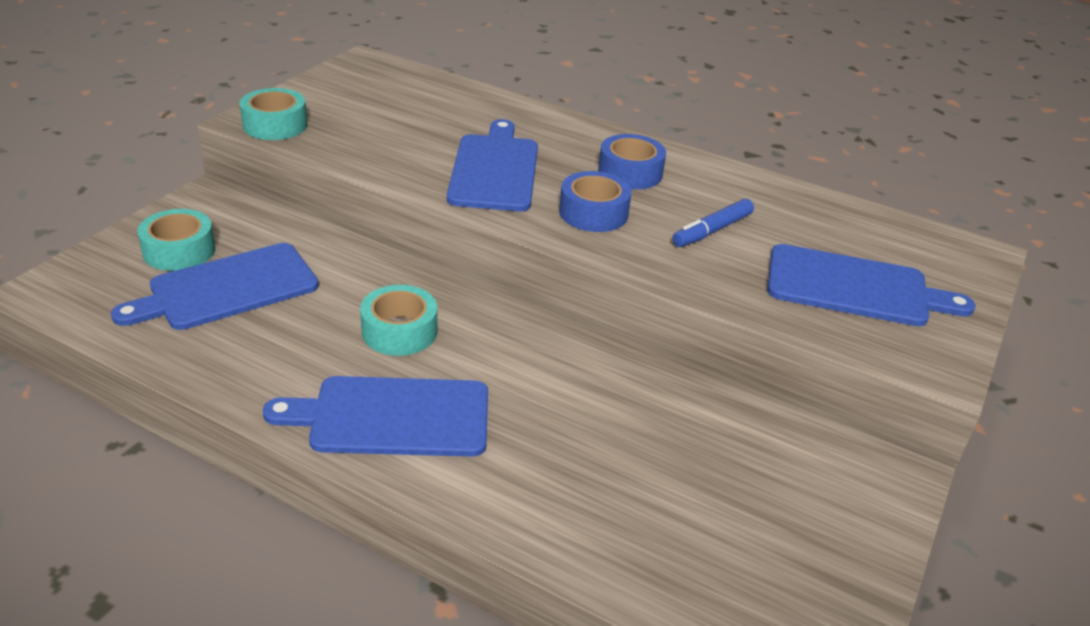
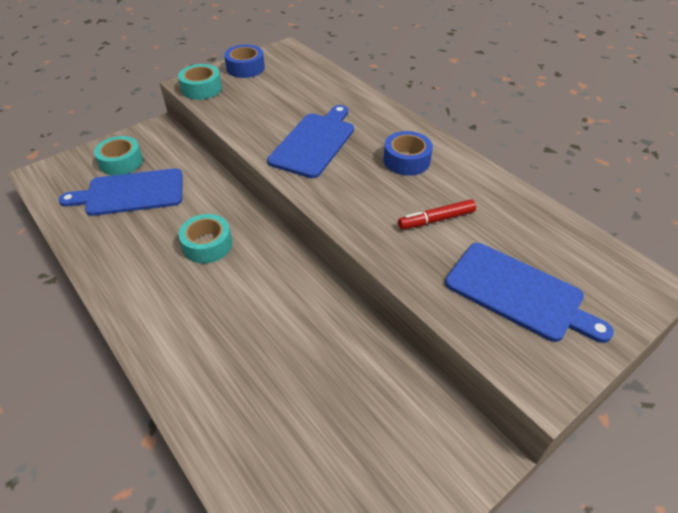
camera: 25 degrees right, 10 degrees up
(392, 417) = (165, 306): blue cutting board -> none
(593, 213) = (359, 188): blue tape -> blue tape (245, 68)
(712, 230) = (436, 219): blue marker -> red marker

